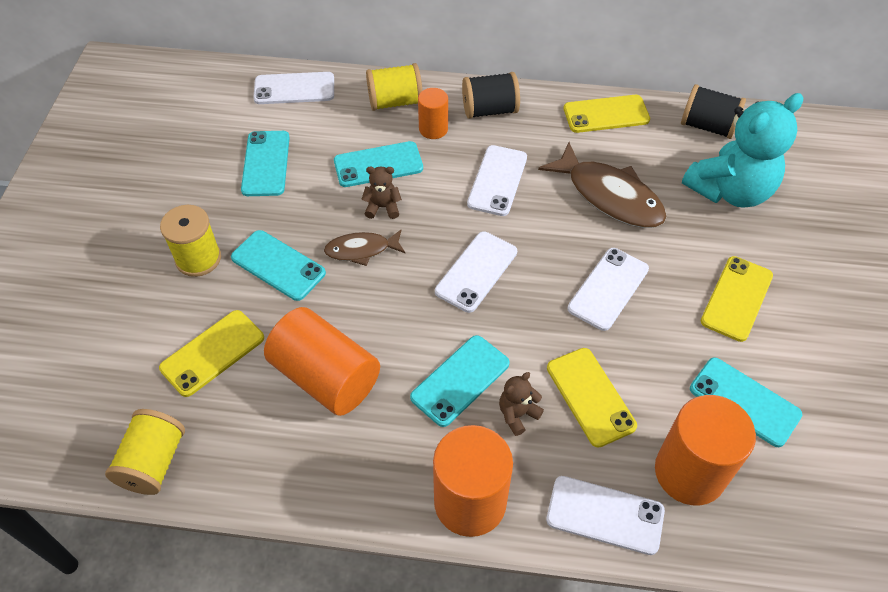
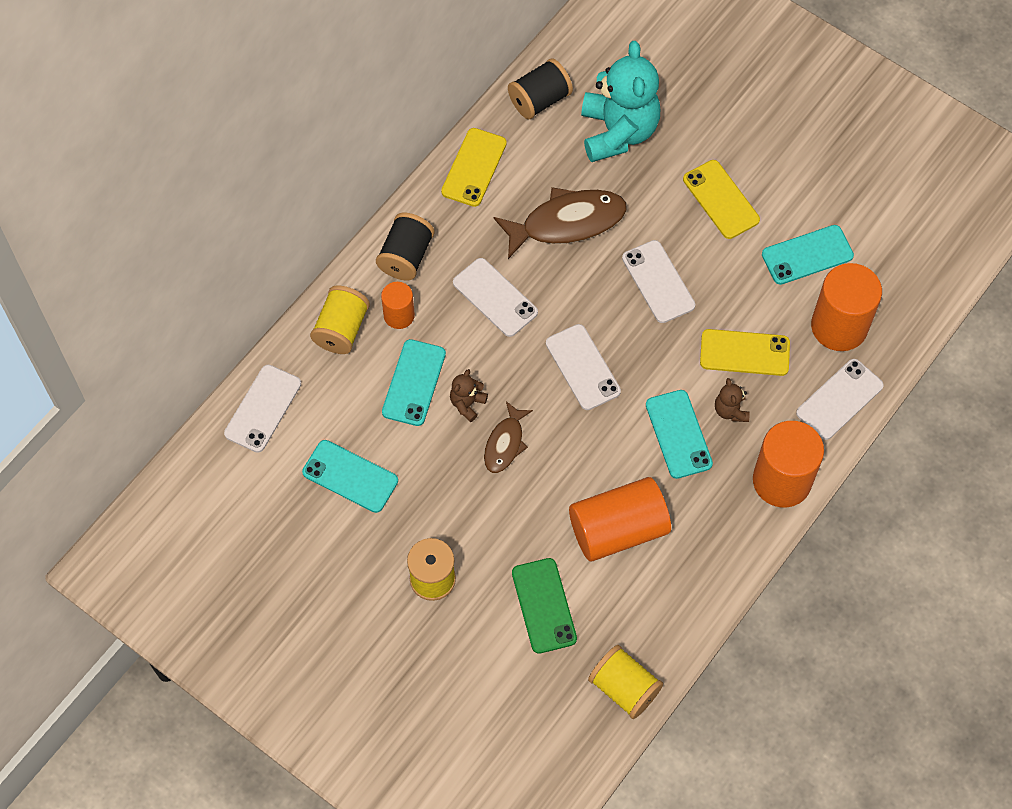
camera: 60 degrees left, 10 degrees up
(212, 353) = (544, 605): yellow phone -> green phone
(278, 265) = (481, 517): turquoise phone -> none

